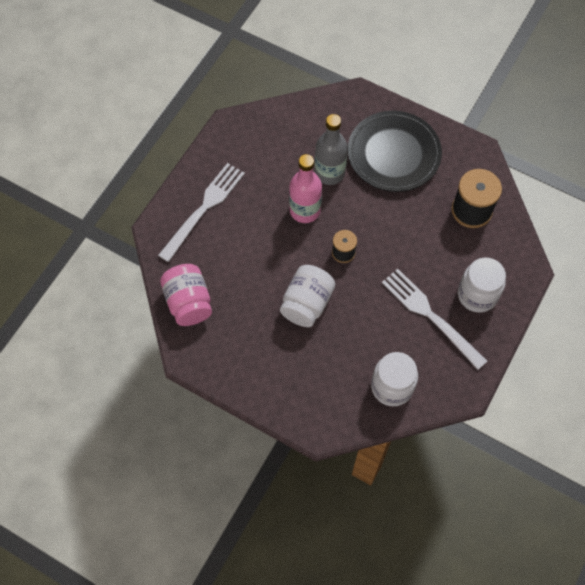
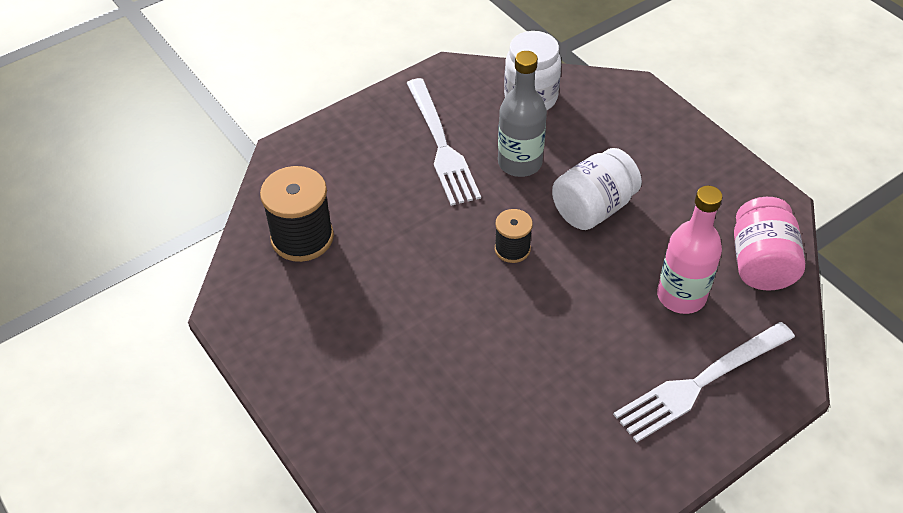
camera: 155 degrees left, 15 degrees down
(305, 210) = (540, 322): pink bottle -> pink bottle (681, 296)
(329, 173) = (474, 363): grey bottle -> grey bottle (519, 163)
(393, 154) = (357, 354): black plate -> none
(477, 295) = (369, 146): white jar -> none

